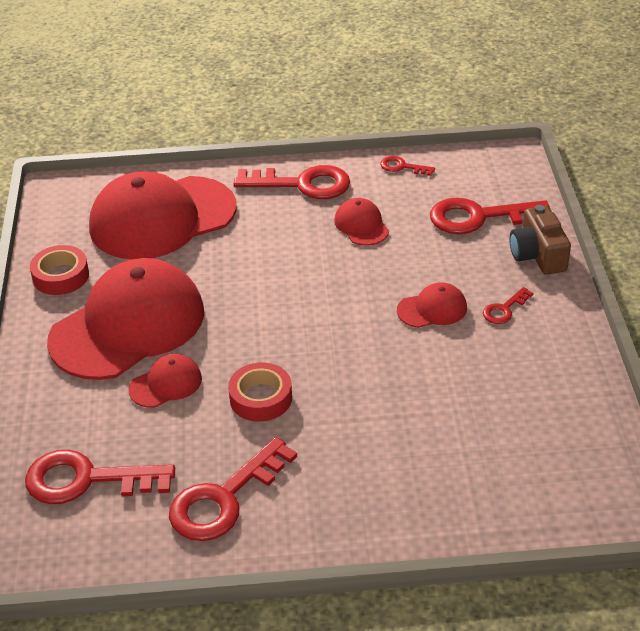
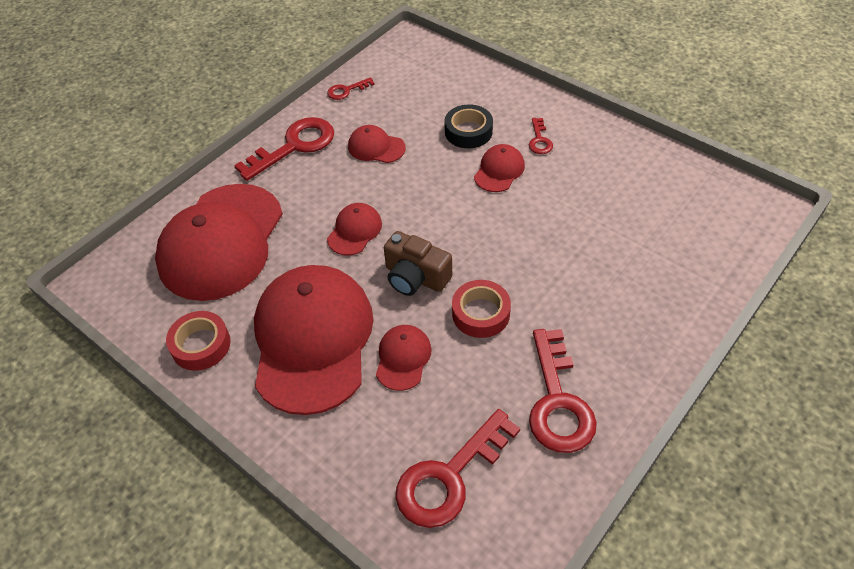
camera: 45 degrees left, 10 degrees up
(258, 275) = (354, 231): none -> red cap
(453, 262) = (468, 132): none -> black tape
(478, 217) = (442, 92): red key -> none
(538, 255) = (510, 93): brown camera -> brown camera (415, 277)

